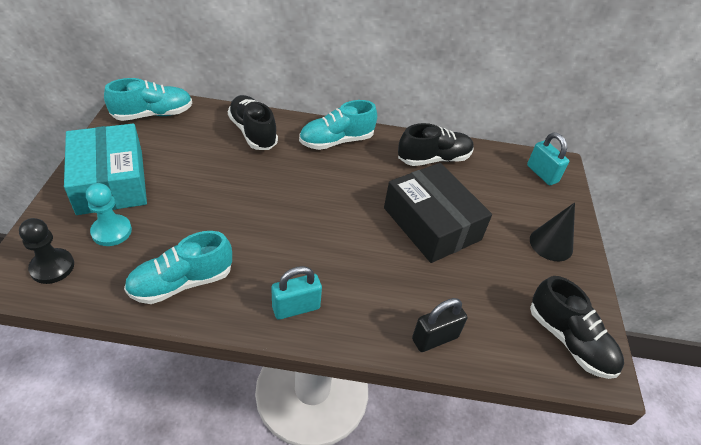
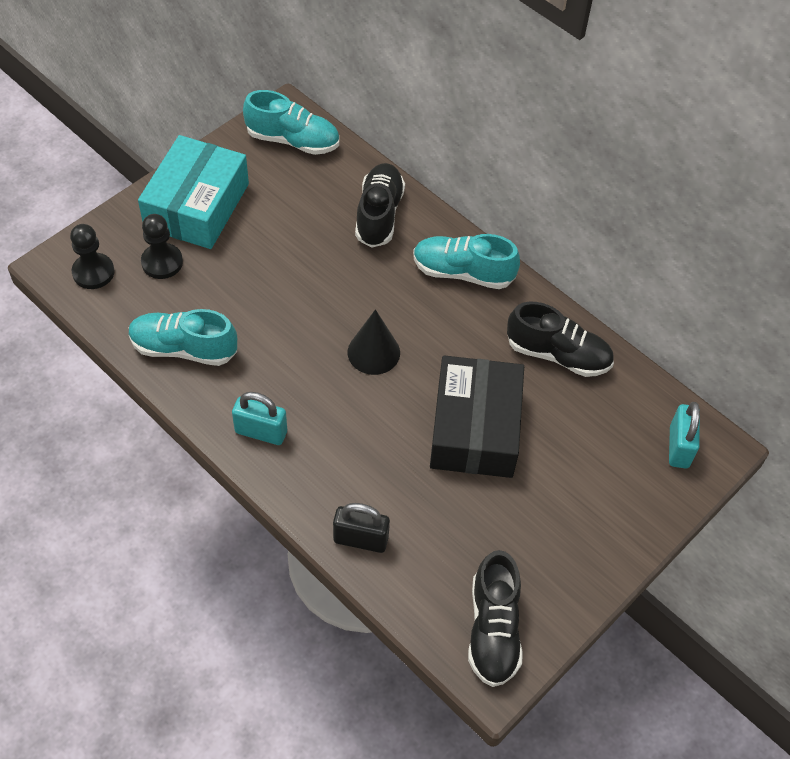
camera: 40 degrees right, 10 degrees up
(111, 231) = (162, 262): turquoise pawn -> black pawn
(551, 244) = (589, 530): black cone -> black cone (373, 352)

